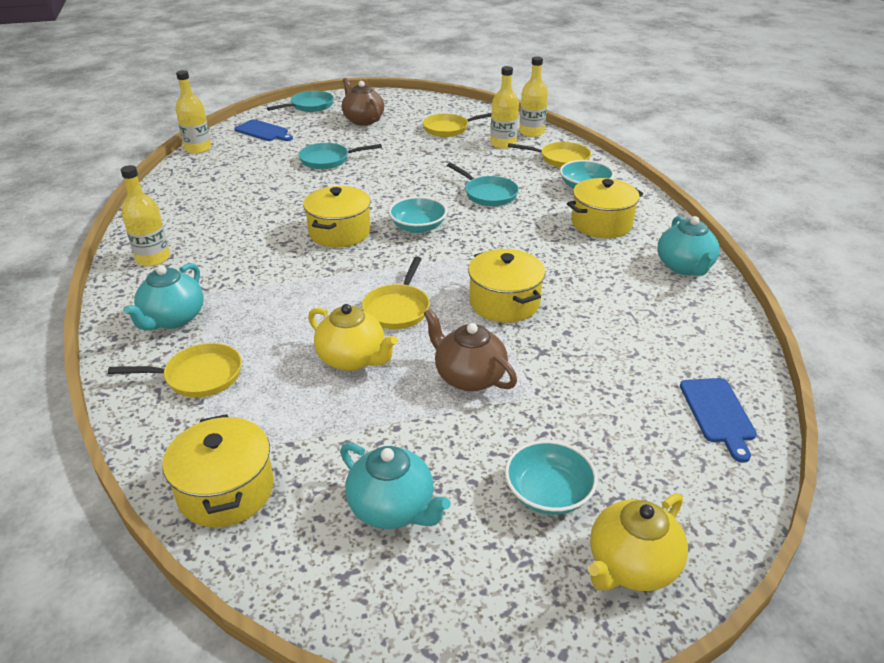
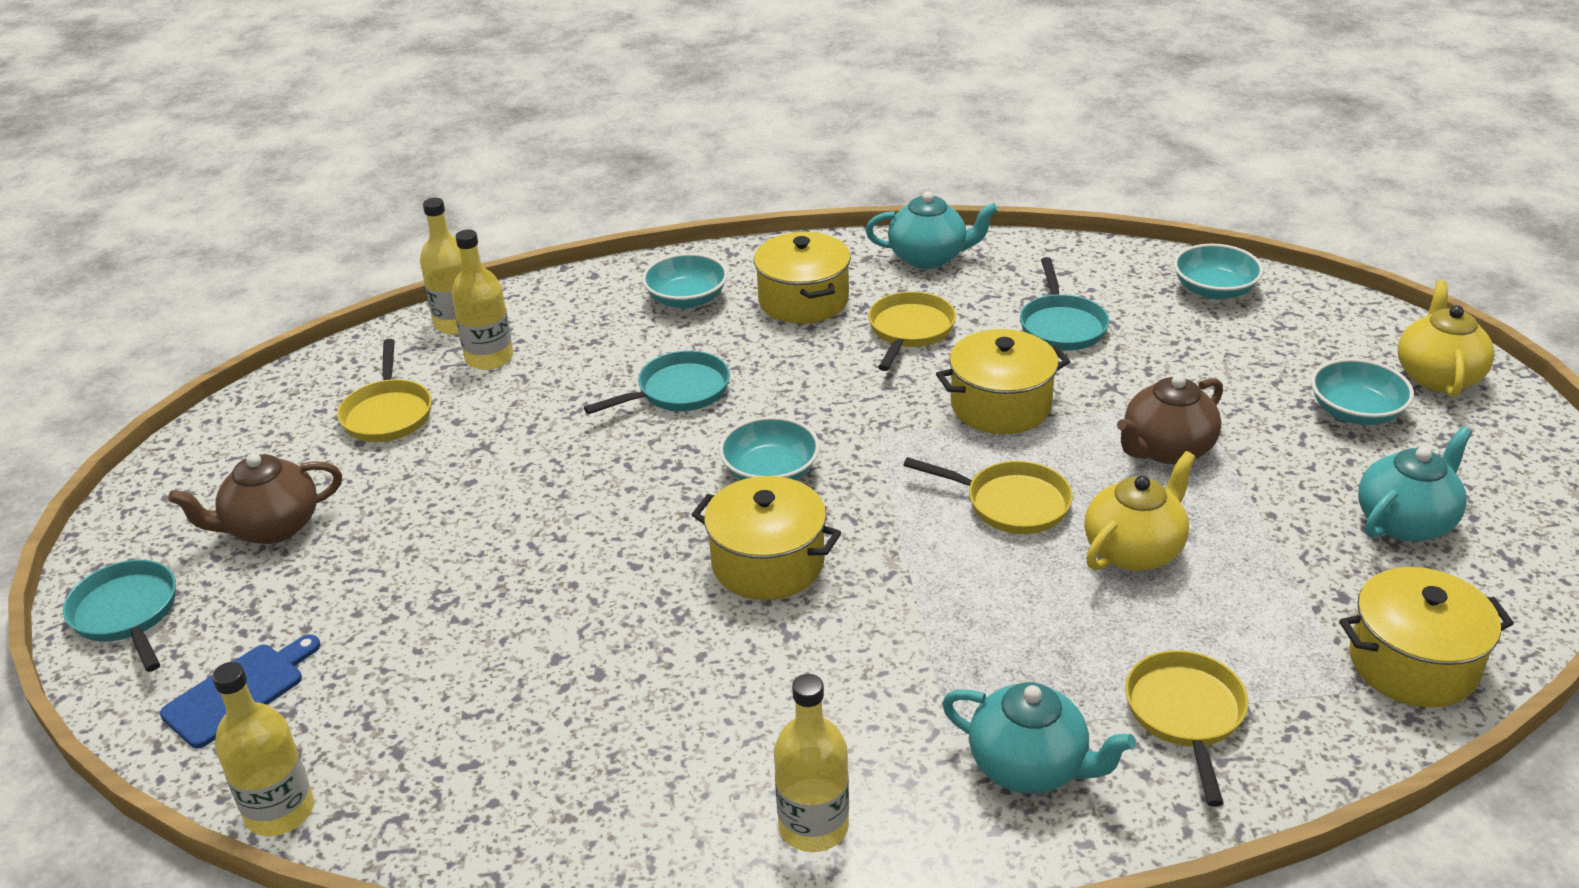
camera: 80 degrees left, 0 degrees up
(328, 160) = (455, 580): turquoise pan -> turquoise pan (1061, 326)
(561, 159) = (579, 307): yellow pan -> yellow pan (910, 331)
(631, 565) = (1437, 376): yellow teapot -> yellow teapot turned 135 degrees counterclockwise
(718, 413) = (1214, 290): blue cutting board -> turquoise bowl

